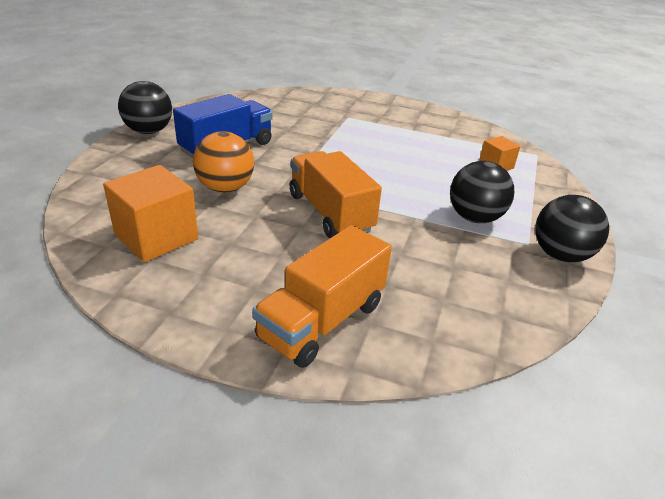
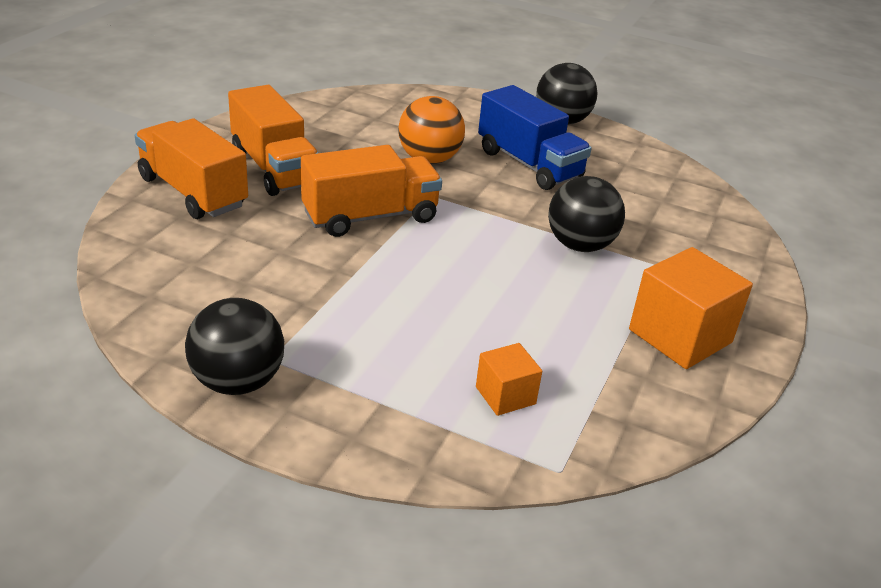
camera: 95 degrees right, 0 degrees up
(156, 237) = (341, 126): orange cube -> orange cube (680, 336)
(258, 271) = (274, 168): none -> orange truck
(474, 218) = (343, 326): black ball -> black ball (580, 245)

